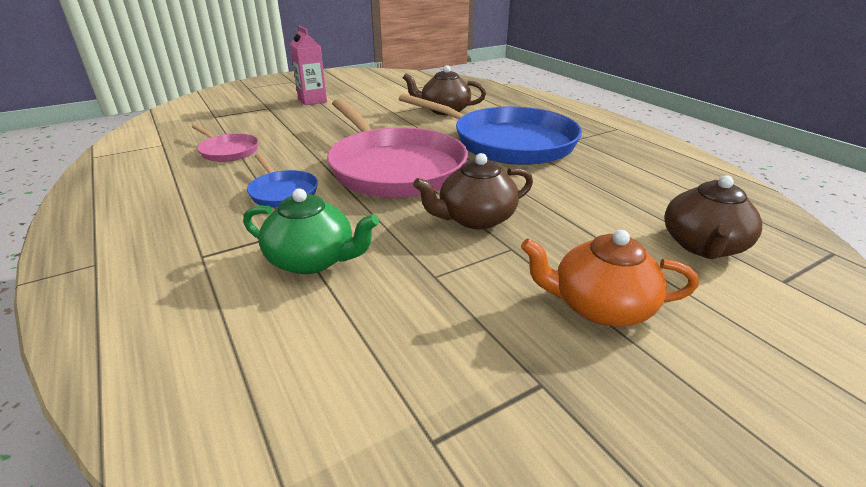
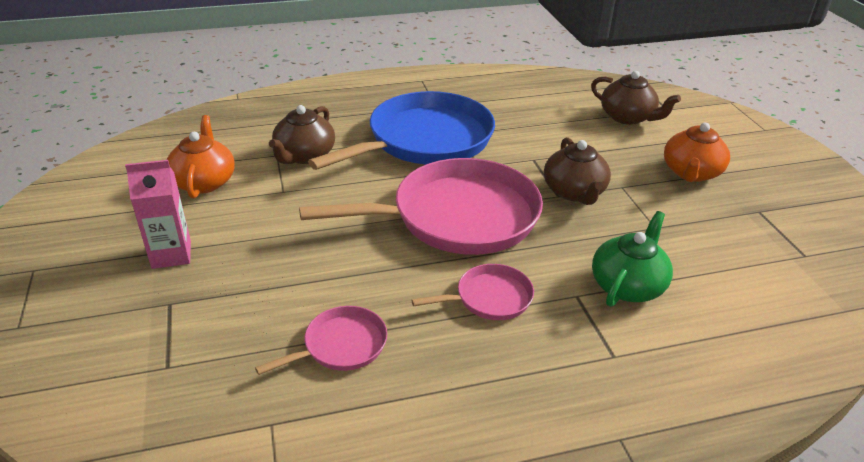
camera: 75 degrees left, 5 degrees up
(283, 192) = (490, 298): blue pan -> pink pan
(391, 94) = (204, 182): none -> orange teapot

